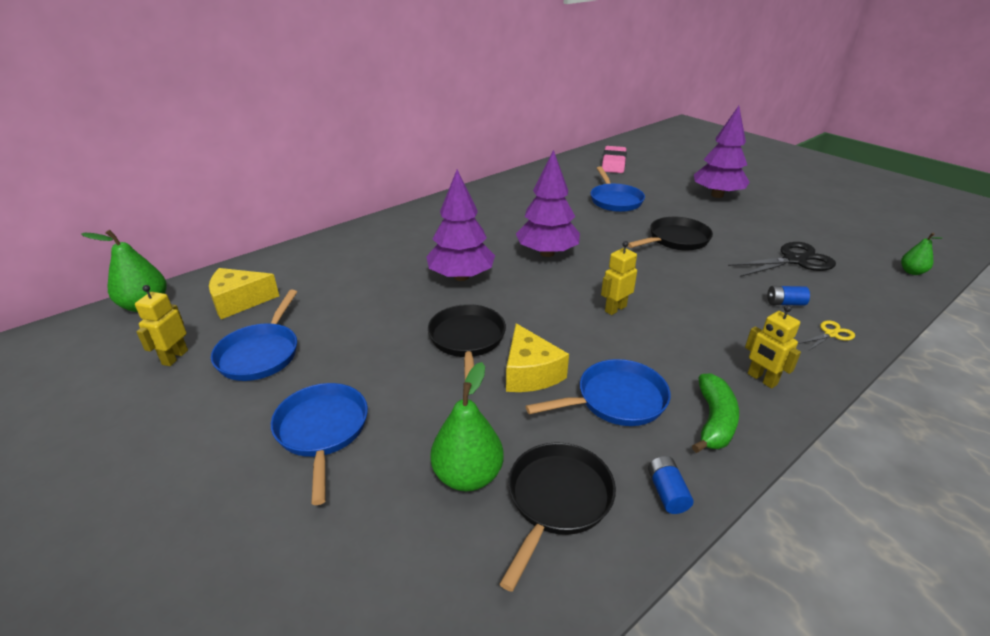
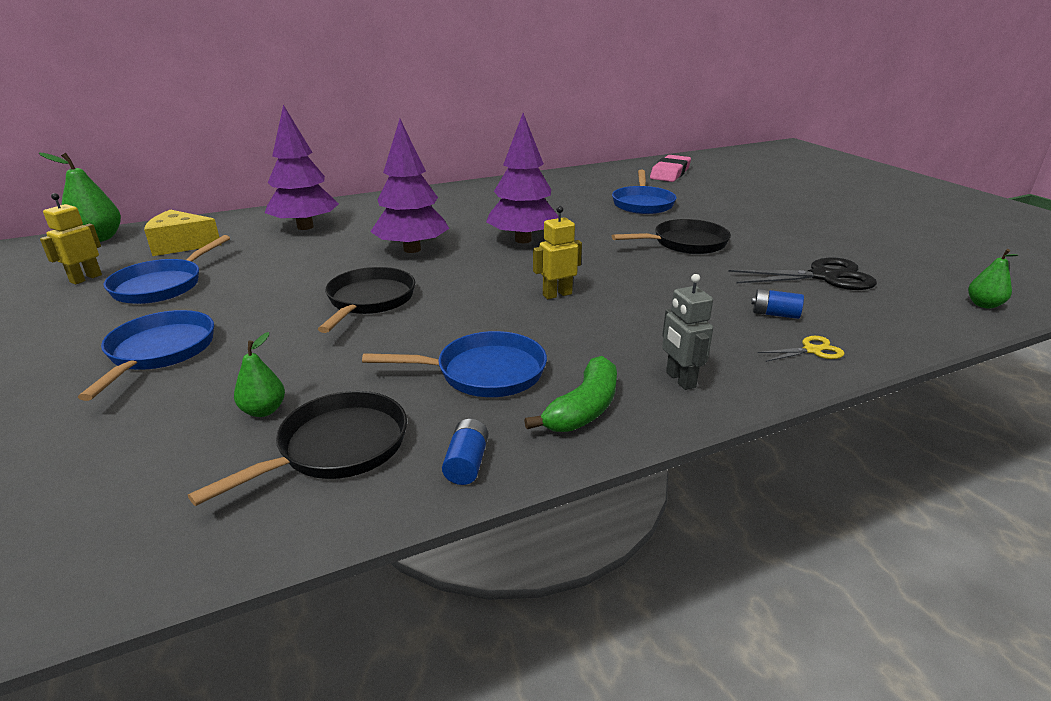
camera: 15 degrees right, 5 degrees down
(467, 476) = (263, 410): green pear -> green pear, size x0.58
(530, 373) = (410, 336): yellow cheese -> none
(717, 195) = (774, 209): purple tree -> purple tree (305, 227)
(761, 379) = (680, 380): yellow robot -> grey robot

